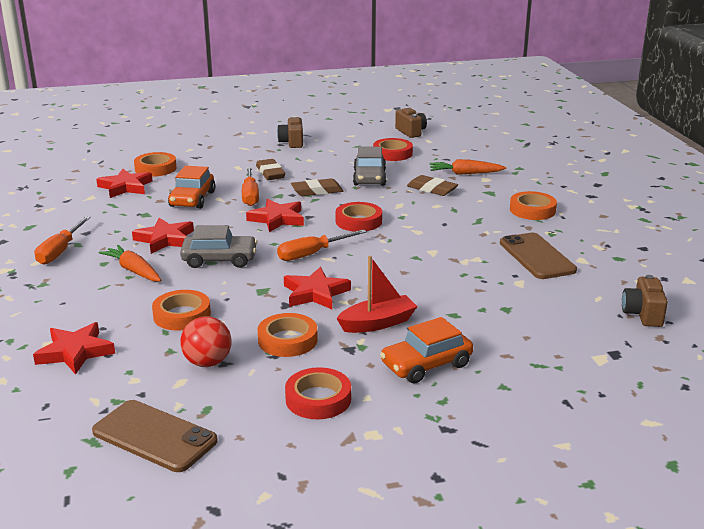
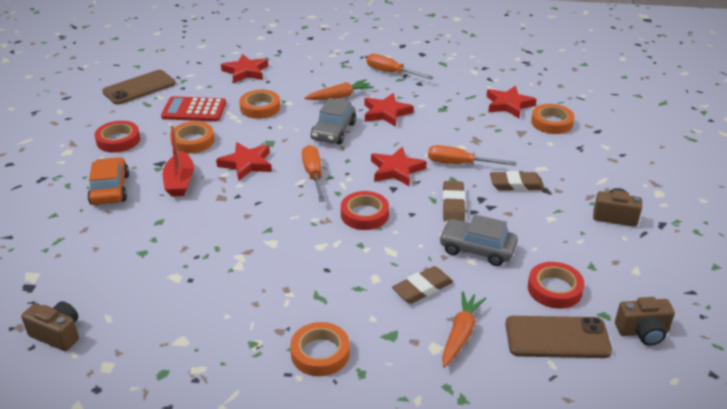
camera: 110 degrees right, 10 degrees up
(192, 199) = (465, 133): orange car -> none
(207, 362) = (194, 110): red ball -> red calculator
(537, 256) = (212, 309): brown phone -> brown phone (557, 338)

